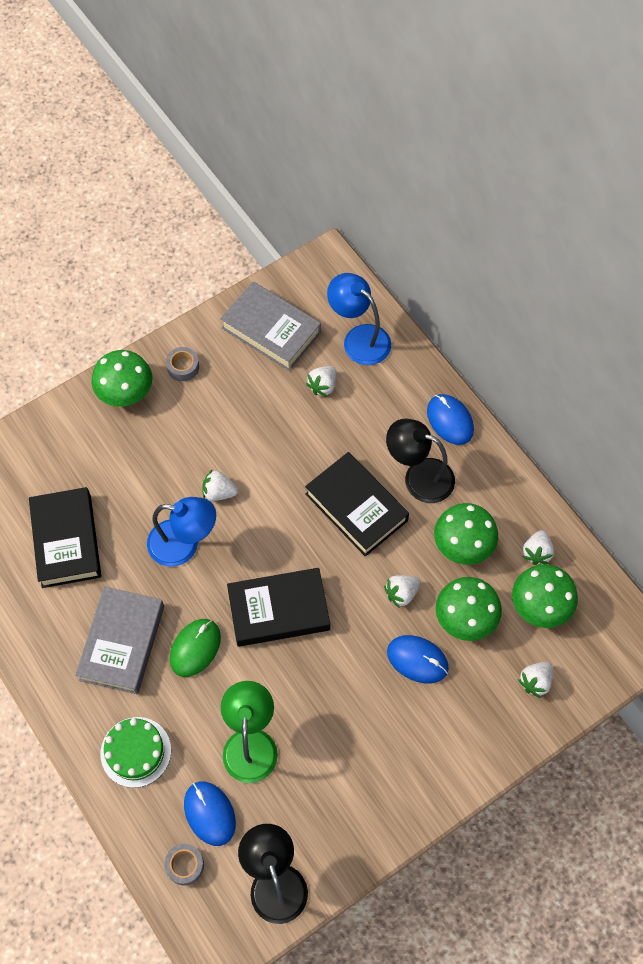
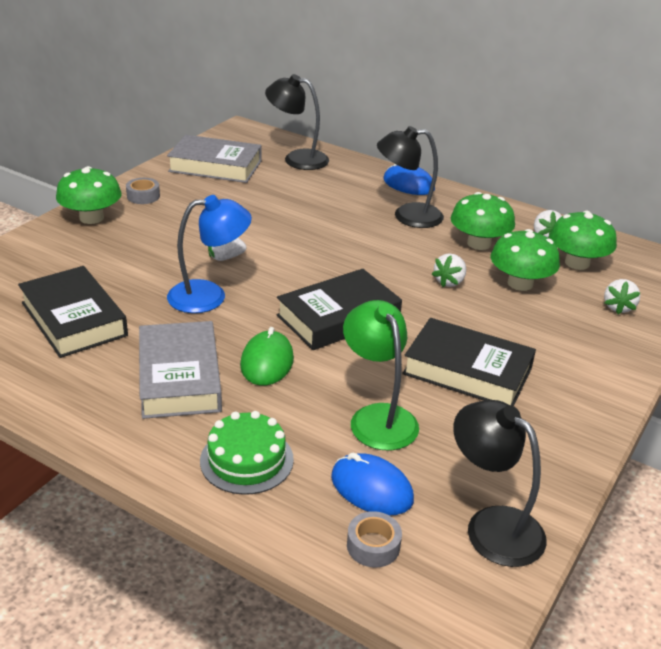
camera: 25 degrees left, 30 degrees down
(323, 386) = (283, 185): white strawberry -> none
(356, 507) = (365, 242): black book -> black book (467, 371)
(359, 338) = (297, 159): blue lamp -> black lamp
(417, 660) = (500, 318): blue mouse -> none

